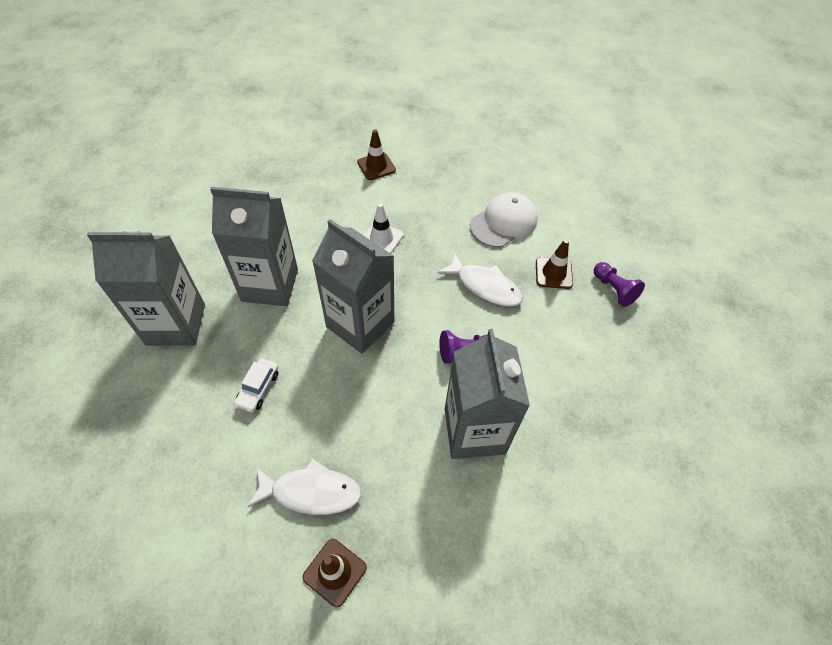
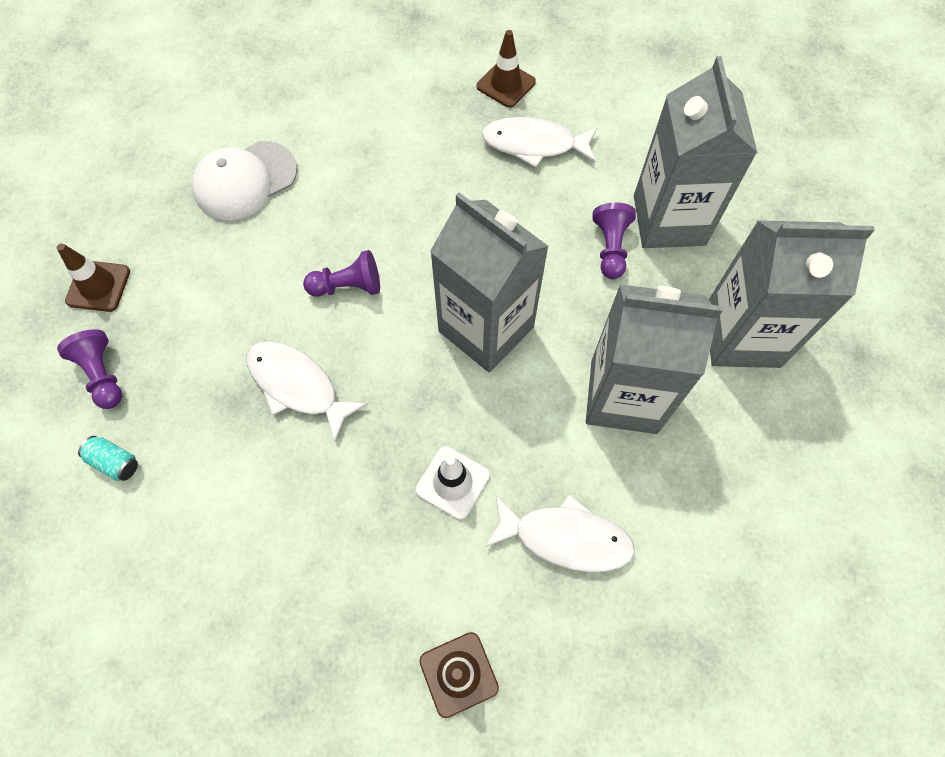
camera: 175 degrees left, 10 degrees up
(258, 388) = (610, 248): white car -> purple pawn
(318, 216) = (565, 538): none -> white fish
(474, 430) = (352, 195): grey carton -> grey carton (669, 220)
(503, 222) = (235, 514): white cap -> white cap (245, 181)
(553, 273) = (184, 406): brown traffic cone -> brown traffic cone (98, 286)
(582, 244) = (115, 462): none -> turquoise can

